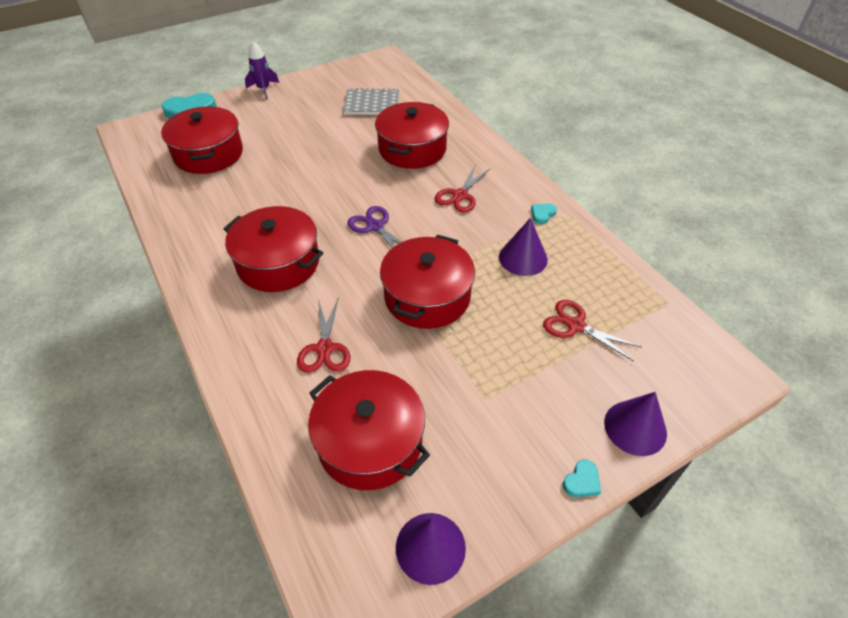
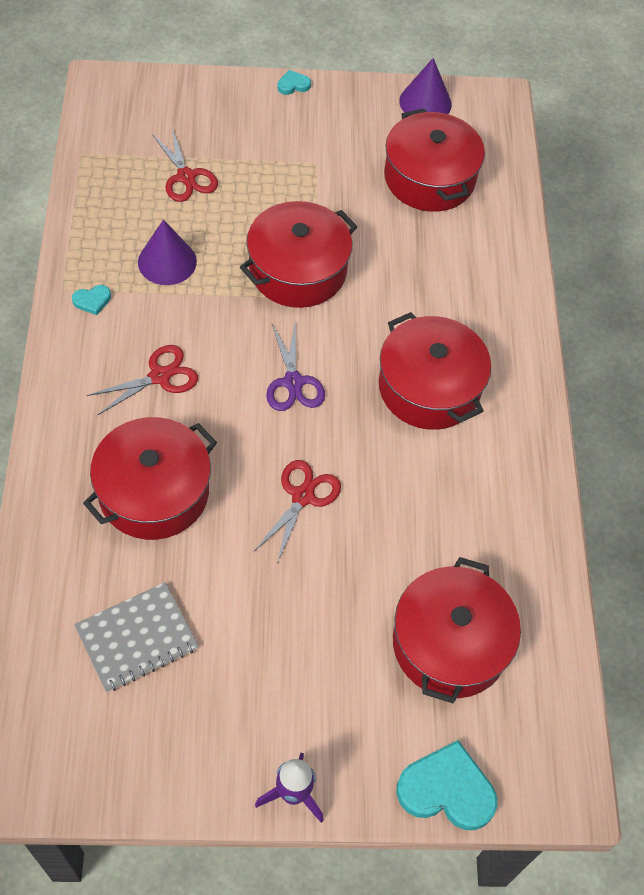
camera: 155 degrees left, 10 degrees up
(324, 348) = (427, 268): red scissors -> red scissors (303, 496)
(371, 104) = (137, 638): grey notebook -> grey notebook turned 60 degrees counterclockwise
(635, 427) = (221, 92): purple cone -> none

